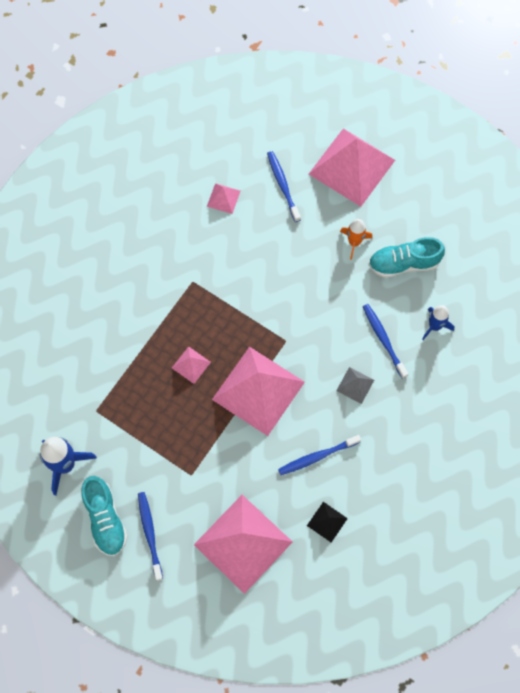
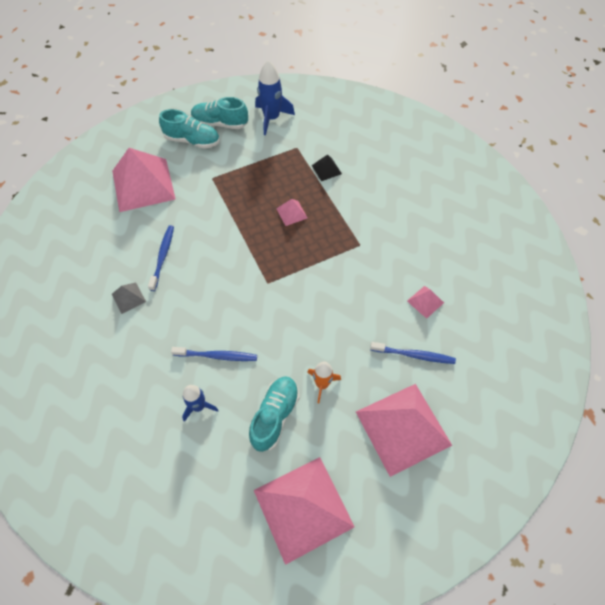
camera: 120 degrees right, 10 degrees down
(150, 533) = (192, 140): blue toothbrush -> turquoise shoe
(258, 390) = (241, 245): pink pyramid -> pink pyramid (303, 508)
(327, 522) = (113, 238): black pyramid -> black pyramid (326, 169)
(355, 385) = (195, 312): grey pyramid -> grey pyramid (128, 297)

